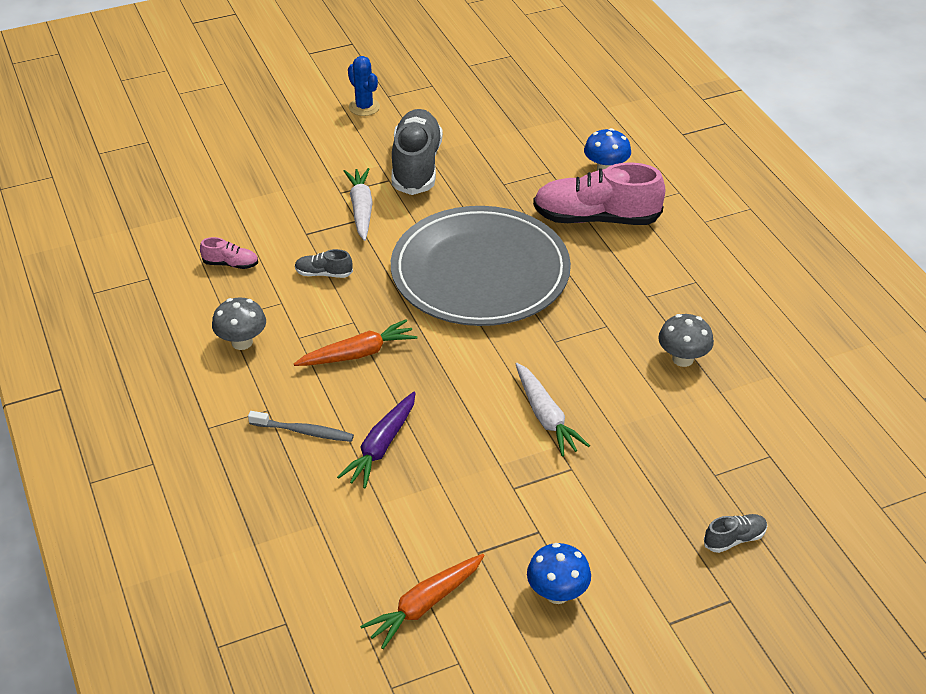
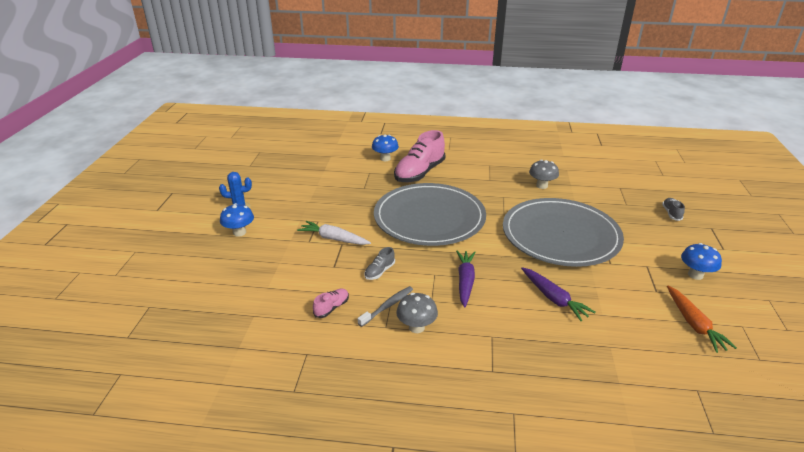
camera: 60 degrees left, 10 degrees down
(304, 431) = (522, 326): grey toothbrush -> grey toothbrush (387, 306)
(314, 133) = (239, 232): none -> blue mushroom
(358, 353) = (465, 281): orange carrot -> purple carrot
(416, 166) = (316, 208): grey shoe -> none
(546, 417) = (560, 235): white carrot -> grey plate

